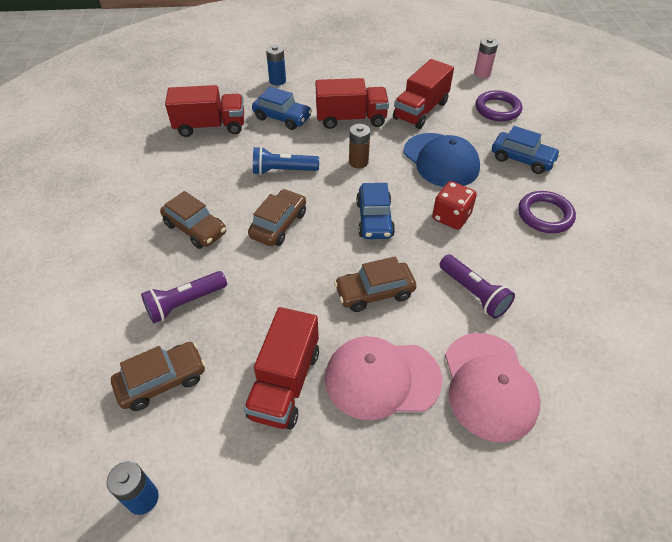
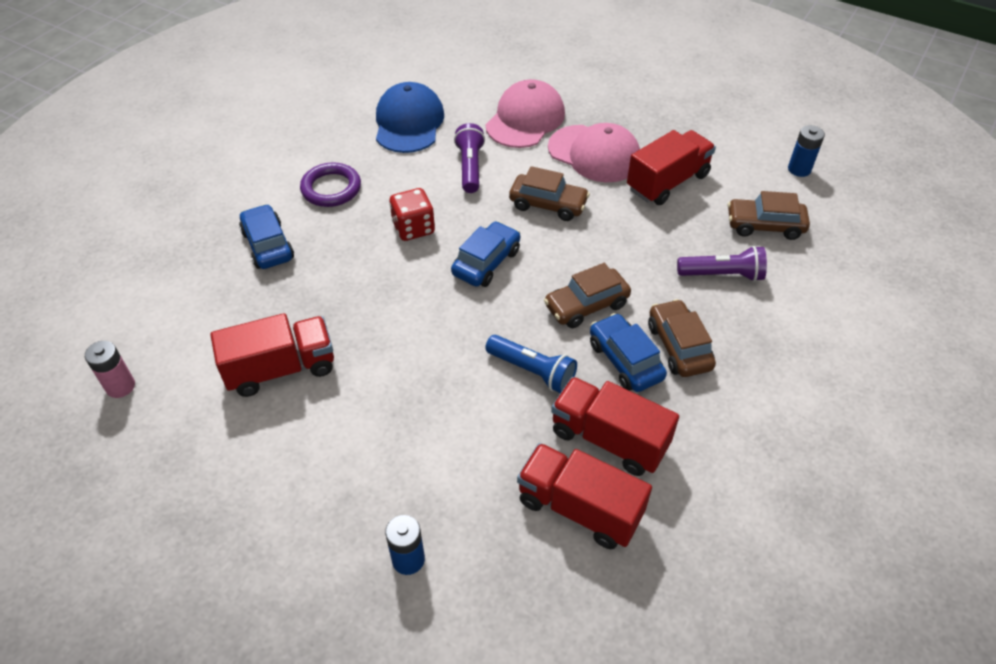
camera: 145 degrees left, 0 degrees up
(282, 118) = (466, 464): blue car -> blue car (625, 360)
(351, 119) = (379, 406): red truck -> red truck (609, 439)
(358, 162) = (436, 335): brown battery -> none
(441, 160) = (347, 288): blue cap -> blue cap (409, 123)
(497, 109) = (194, 318): purple ring -> none

